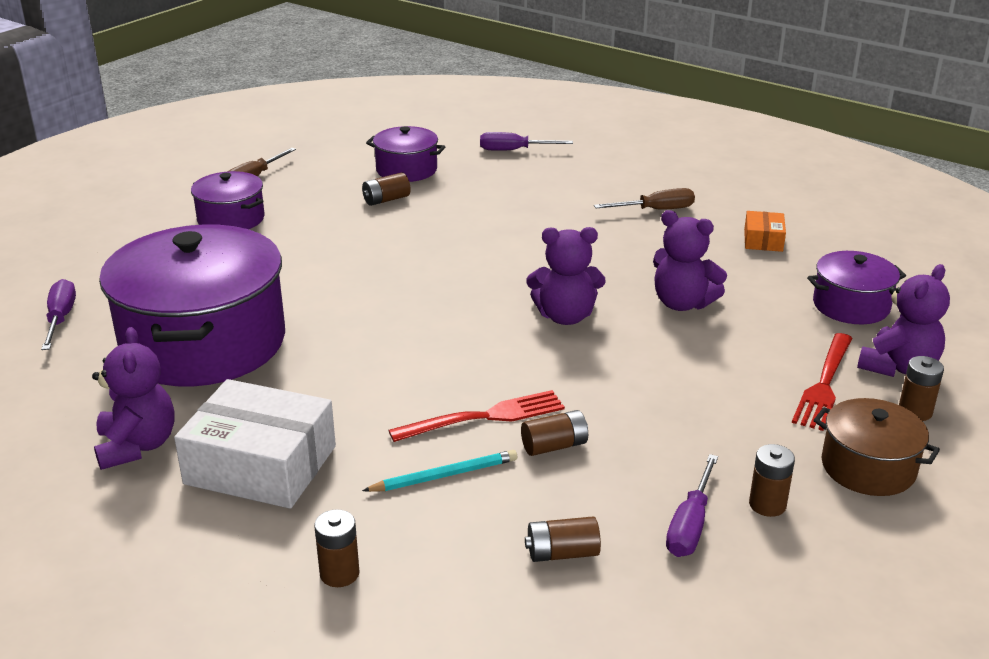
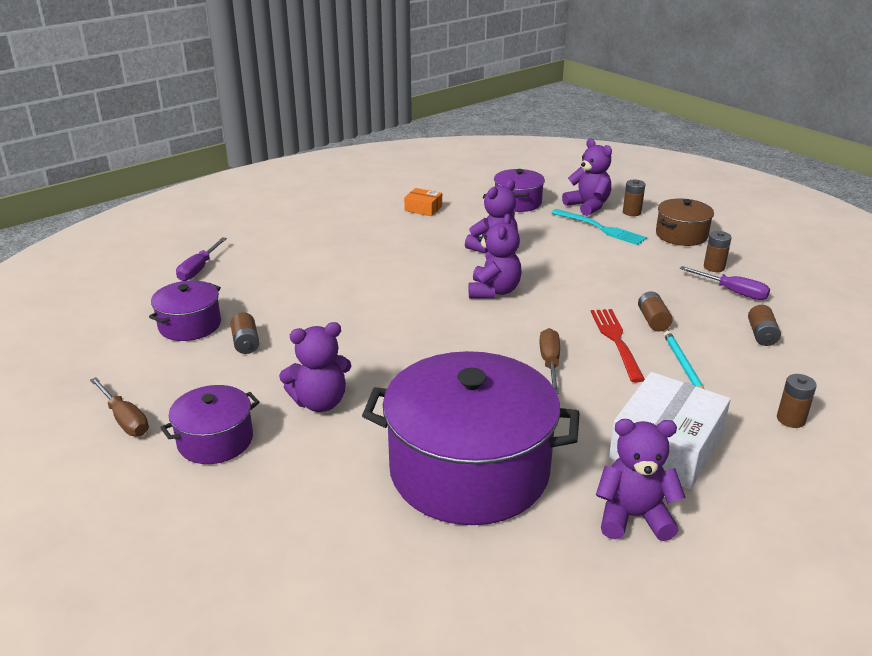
camera: 75 degrees left, 0 degrees up
(60, 318) = (378, 578): purple screwdriver -> none
(297, 252) = (320, 402): none -> purple teddy bear
(656, 210) = (355, 233): brown screwdriver -> brown screwdriver (550, 363)
(824, 384) = (600, 228): red fork -> turquoise fork

